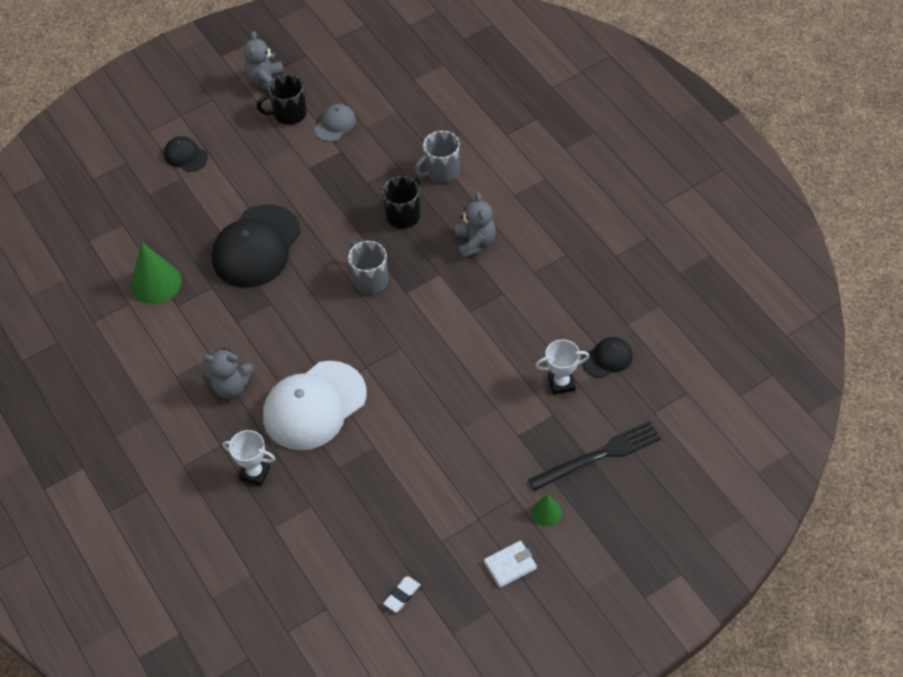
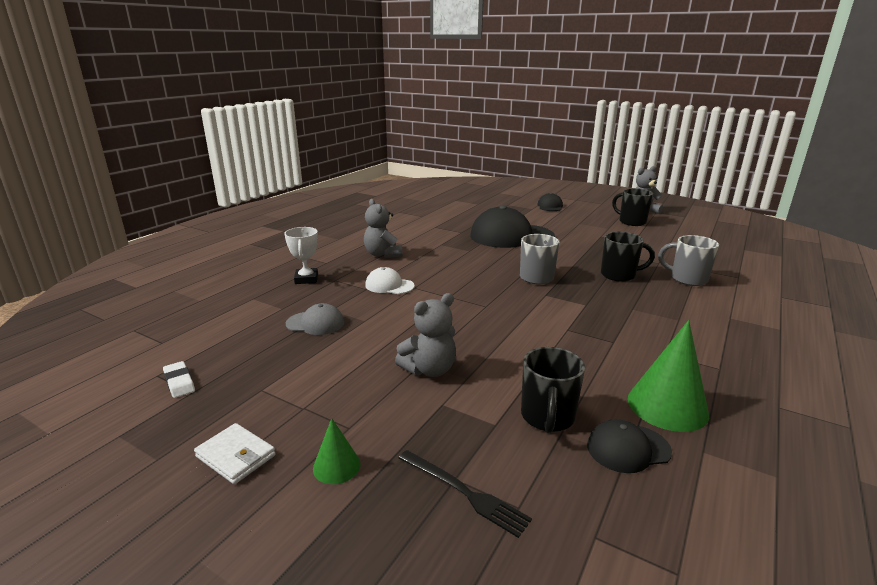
camera: 60 degrees right, 30 degrees down
(156, 283) = (445, 218): green cone -> green cone (667, 406)
(314, 406) = (389, 285): white cap -> white cap, size x0.48
(335, 124) = (651, 235): grey cap -> grey cap (315, 323)
(402, 595) = (179, 382): white eraser -> white eraser turned 45 degrees clockwise
(475, 243) = (645, 312): grey teddy bear -> grey teddy bear (429, 369)
(561, 383) = (547, 417): white trophy -> black mug
(599, 455) = (464, 492): black fork -> black fork, size x0.64
(607, 358) = (628, 448): black cap -> black cap turned 135 degrees clockwise

